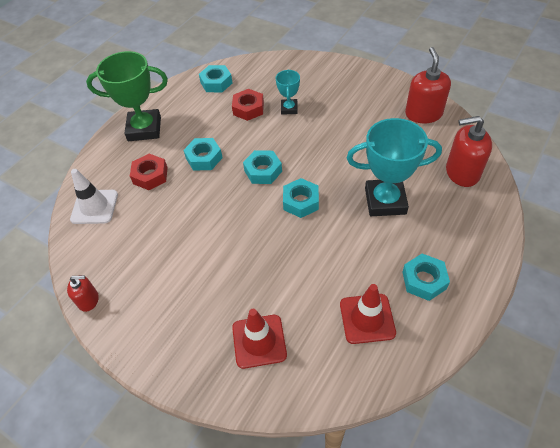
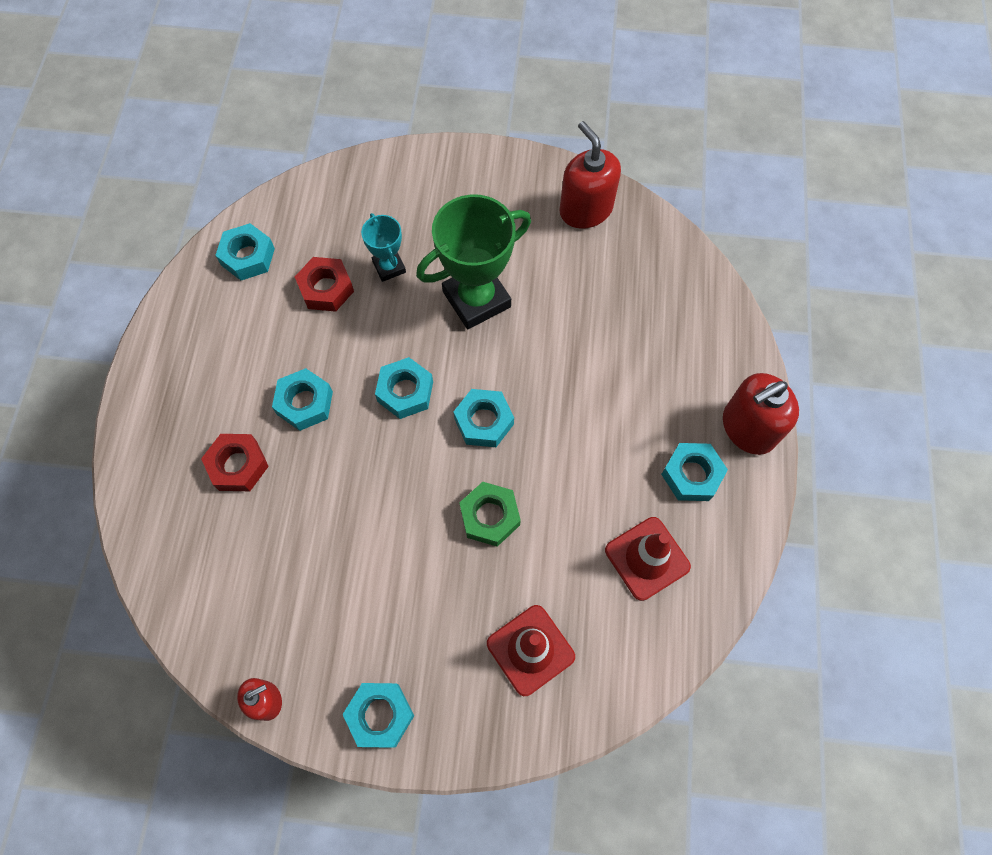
camera: 30 degrees left, 15 degrees up
(94, 207) = (181, 553): white traffic cone -> none
(144, 129) = (178, 386): green trophy -> green trophy (476, 299)
(146, 338) = (380, 715): none -> turquoise nut
(276, 254) = (490, 516): none -> green nut
(385, 201) = (595, 376): turquoise trophy -> none
(462, 172) = (674, 291): red soap dispenser -> red soap dispenser (748, 428)

